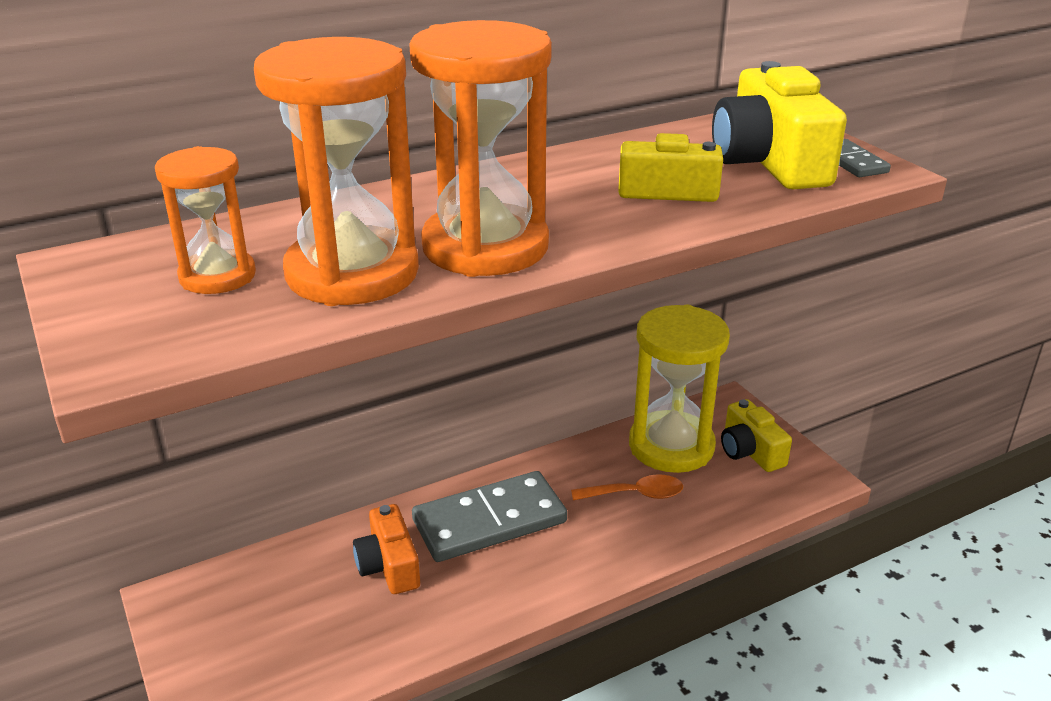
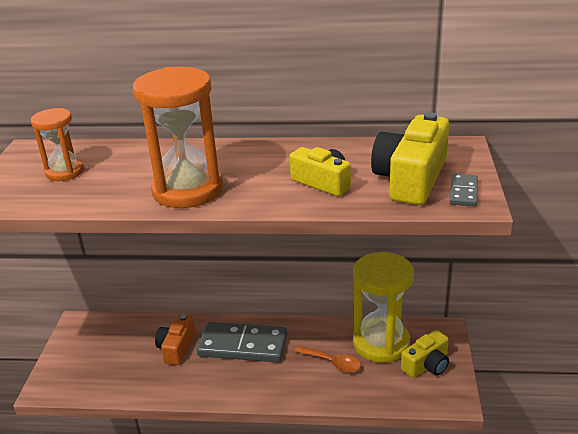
camera: 35 degrees right, 0 degrees up
(352, 273) = (115, 187): orange hourglass -> none
(750, 451) = (427, 365): yellow camera -> yellow camera turned 135 degrees counterclockwise

